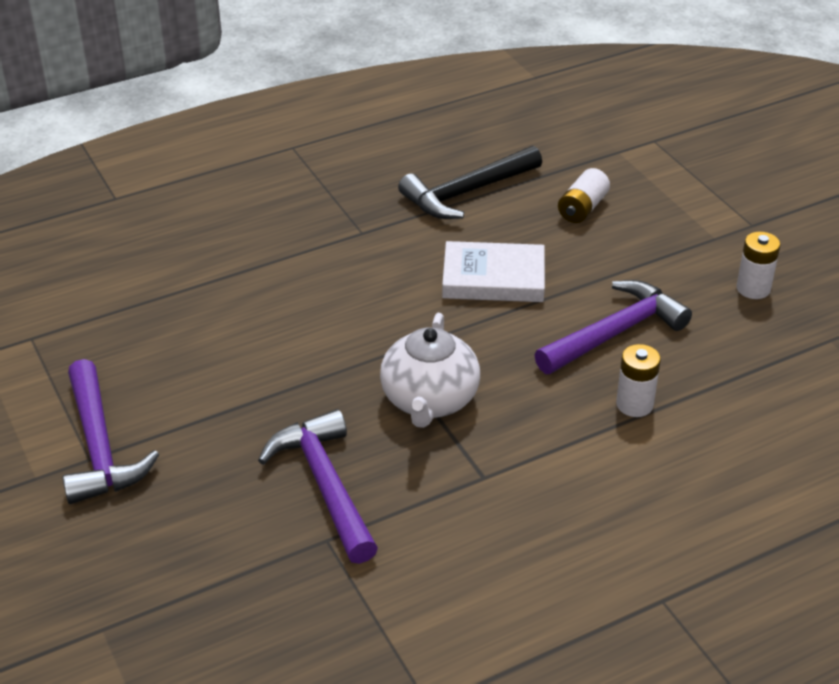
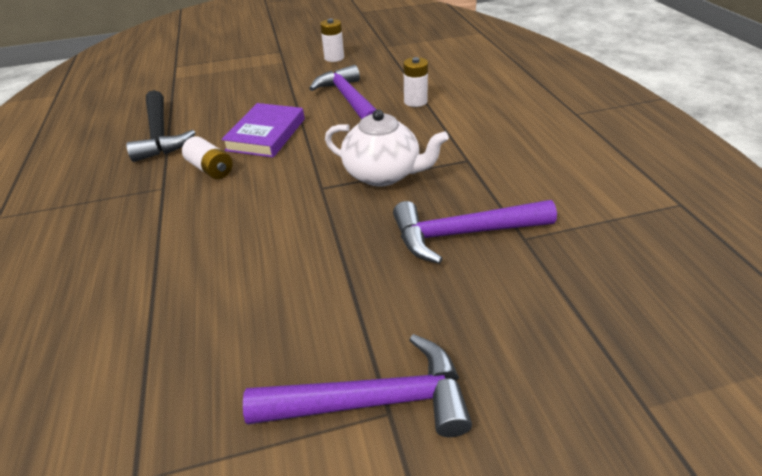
camera: 75 degrees left, 0 degrees up
(493, 278) = (266, 134): white book -> purple book
(582, 208) = (220, 95): white battery -> white battery (211, 169)

